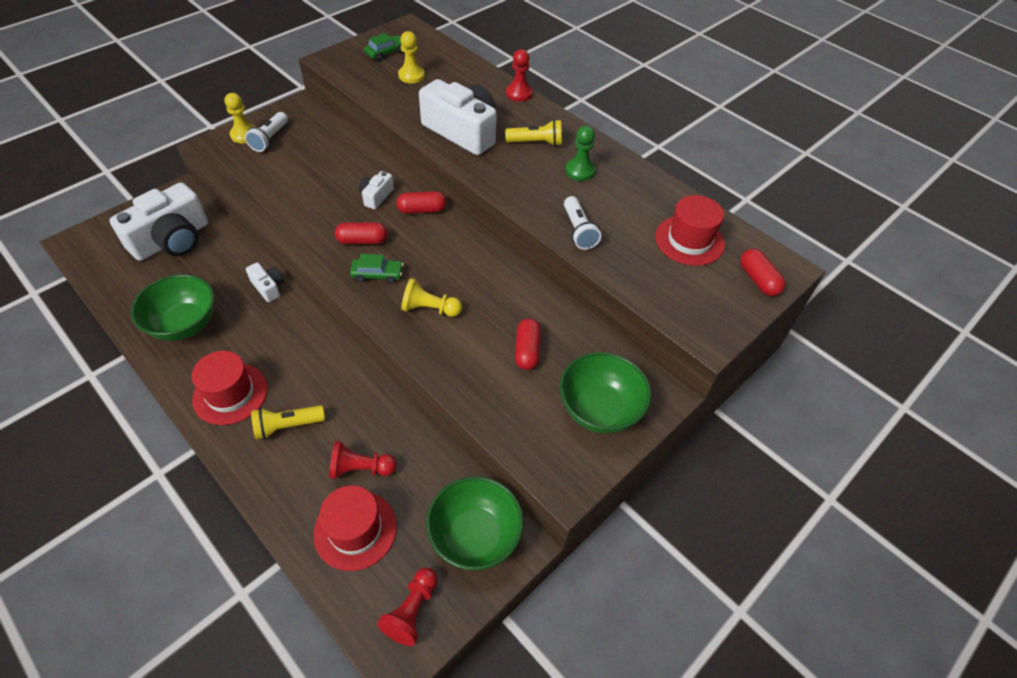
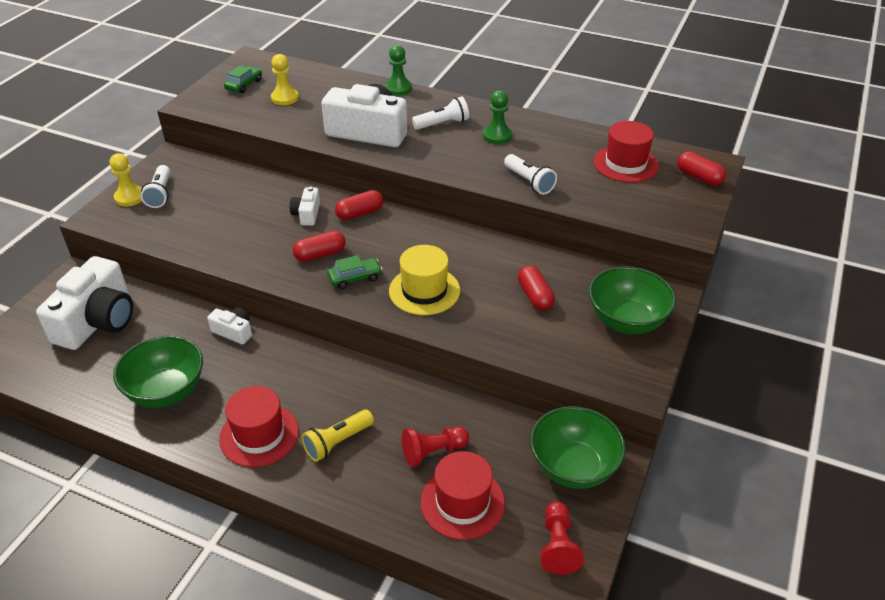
camera: 20 degrees left, 10 degrees down
(429, 309) = (424, 290): yellow pawn -> yellow hat
(519, 93) = (398, 88): red pawn -> green pawn
(536, 143) = (442, 124): yellow flashlight -> white flashlight

